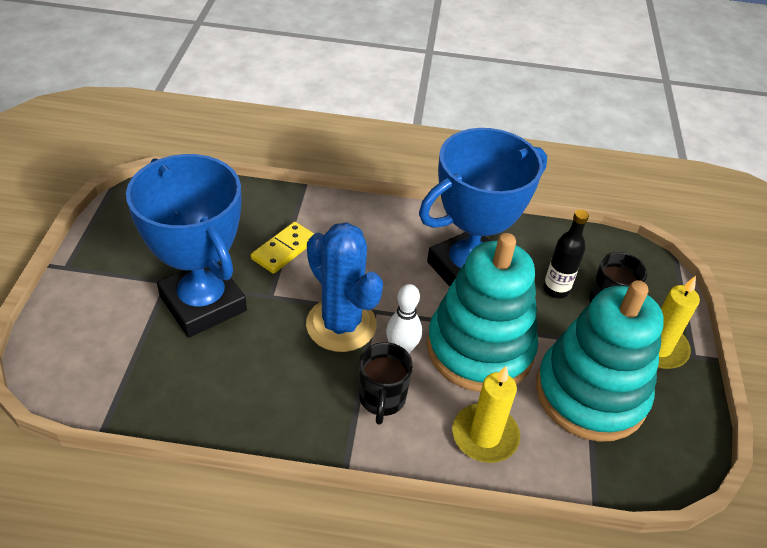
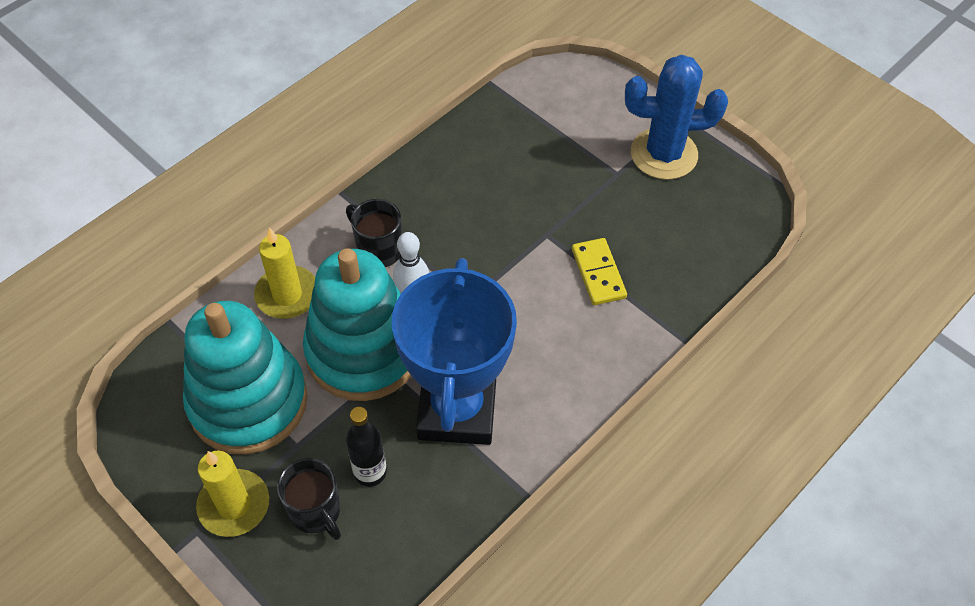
camera: 130 degrees right, 10 degrees up
(203, 303) = (573, 186): blue trophy -> none
(341, 324) = (474, 266): blue cactus -> blue cactus (664, 154)

